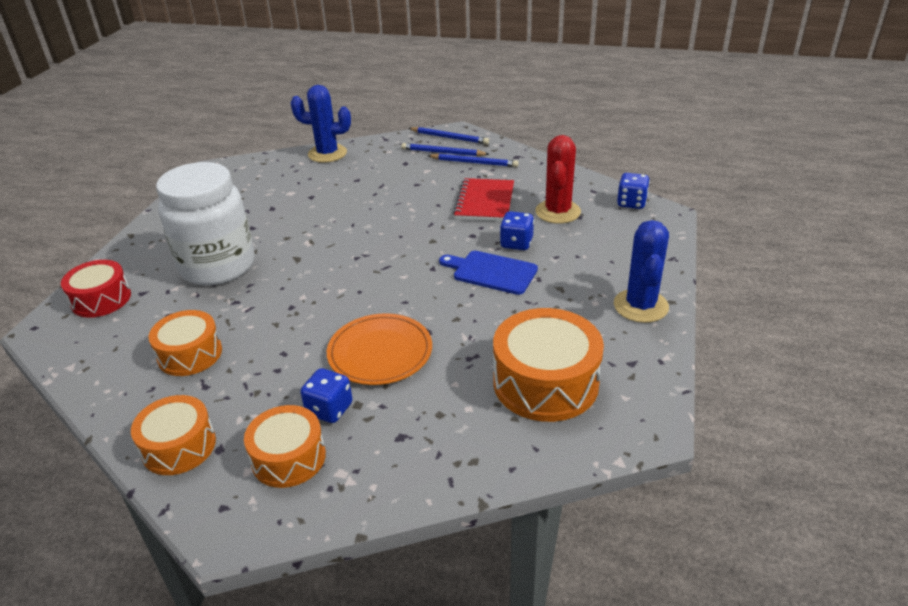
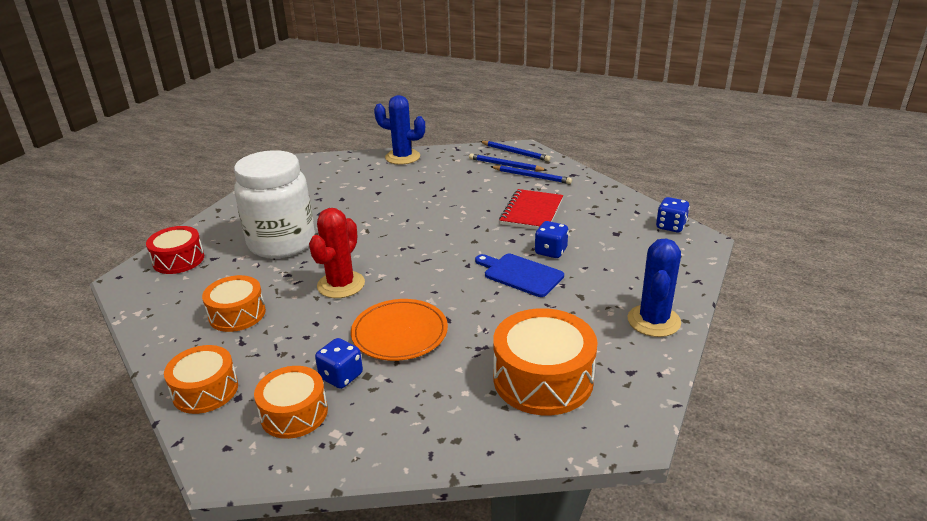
camera: 10 degrees right, 5 degrees down
(558, 212) = (597, 227): red cactus -> red cactus (341, 285)

